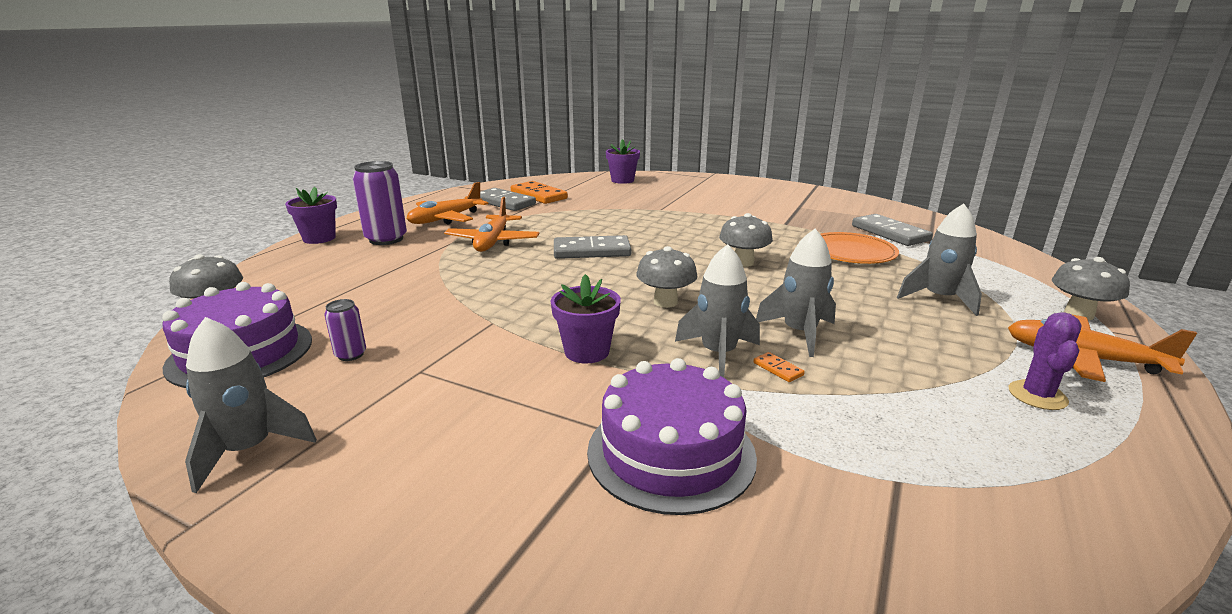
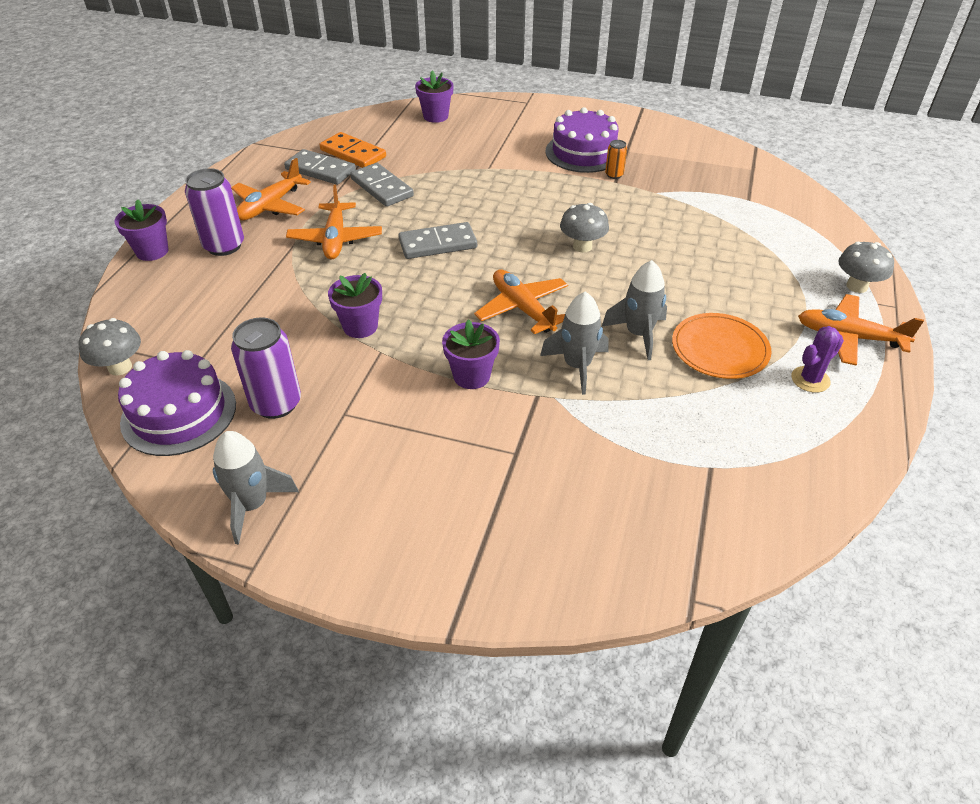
camera: 10 degrees left, 20 degrees up
(351, 354) = (276, 403): purple can -> purple can, size x2.00
(482, 301) = (360, 326): none -> purple flower pot
(665, 302) = (522, 309): grey mushroom -> orange plane
(671, 452) = (558, 465): purple cake -> purple cake (583, 152)
(778, 369) = (625, 376): orange domino -> none
(784, 220) = (614, 175): none -> orange can
(851, 252) = (678, 220): orange plate -> orange plate (720, 349)
(889, 233) = (713, 188): grey domino -> grey domino (381, 188)
(939, 299) = (750, 279): grey rocket -> none
(1037, 395) = (810, 379): purple cactus -> purple cactus turned 45 degrees clockwise

